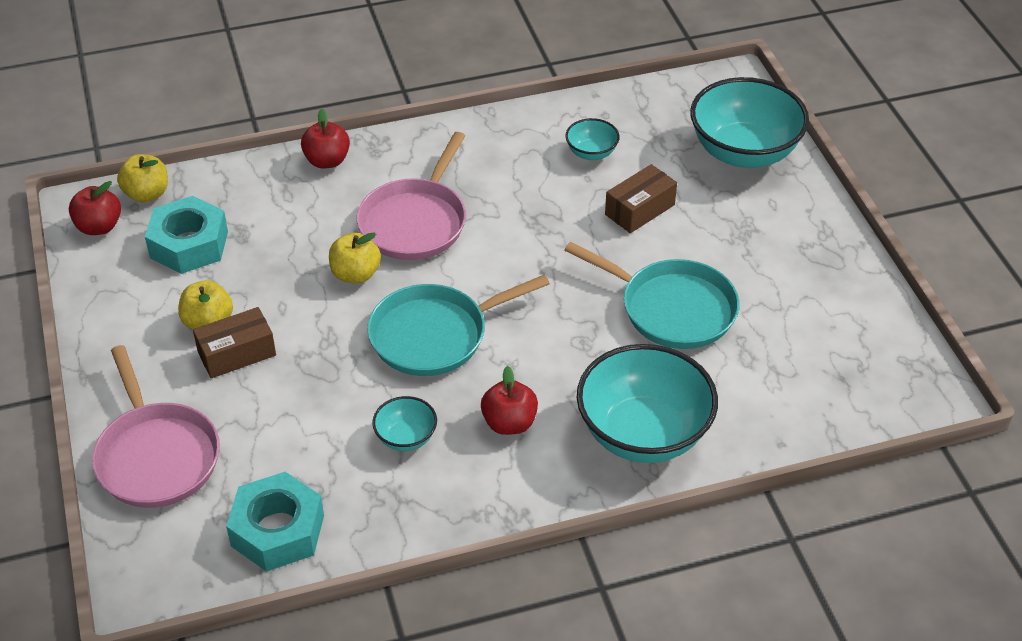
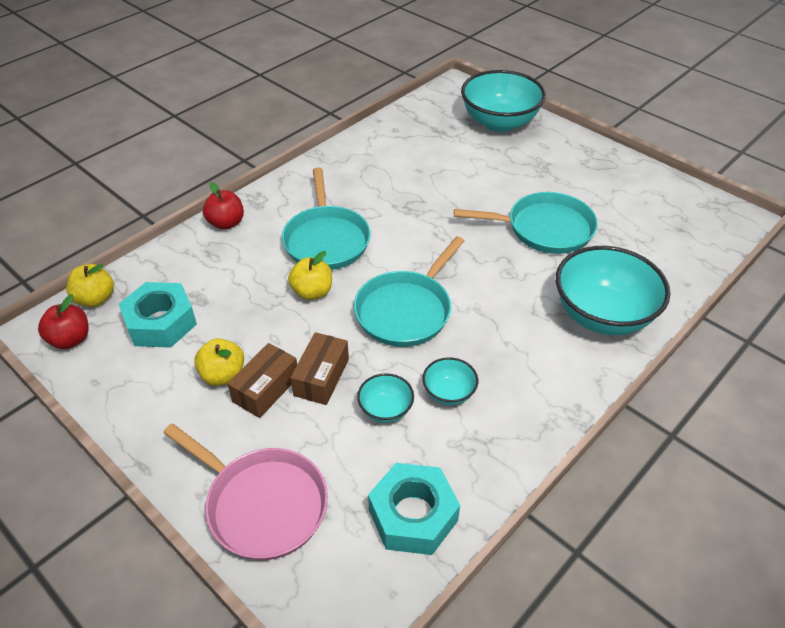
camera: 30 degrees left, 0 degrees up
(415, 222) = (326, 240): pink pan -> turquoise pan
(509, 423) = (511, 348): red apple -> none
(591, 153) = (407, 154): turquoise bowl -> turquoise bowl (385, 410)
(639, 210) = (469, 177): brown box -> brown box (321, 377)

